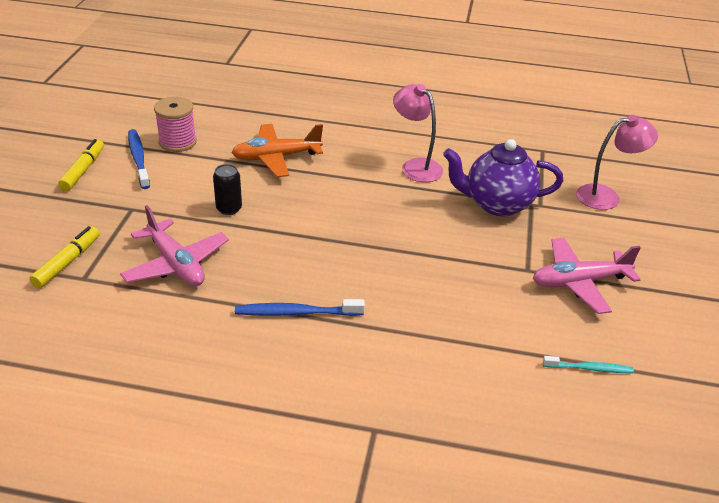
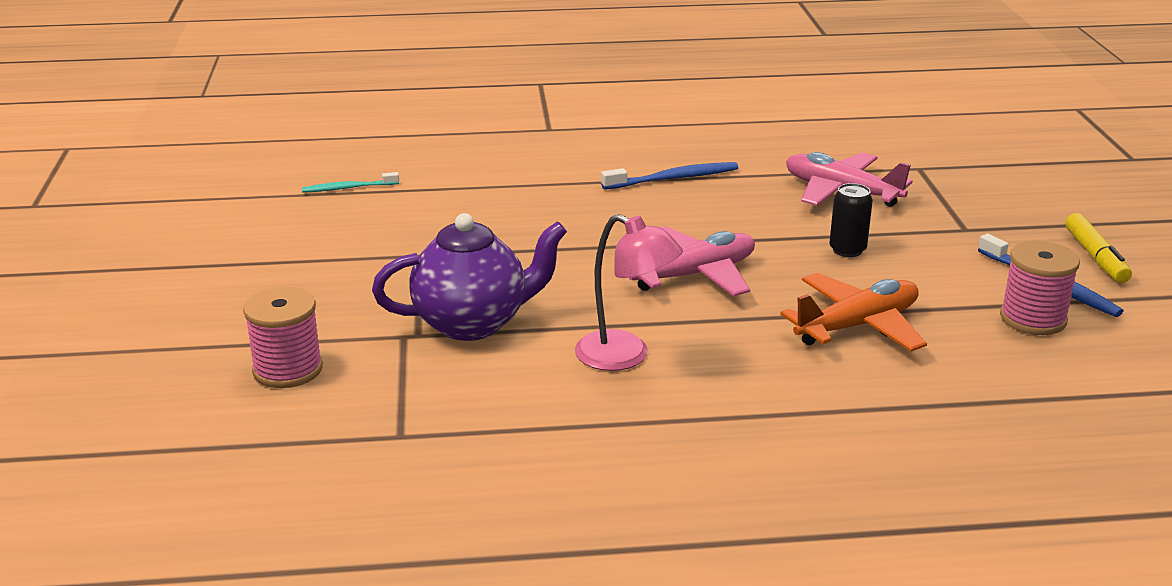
camera: 165 degrees right, 10 degrees down
(68, 262) = (955, 175): yellow marker -> none
(579, 282) = (350, 253): pink plane -> pink plane (694, 275)
(606, 196) = (288, 369): pink lamp -> pink spool

